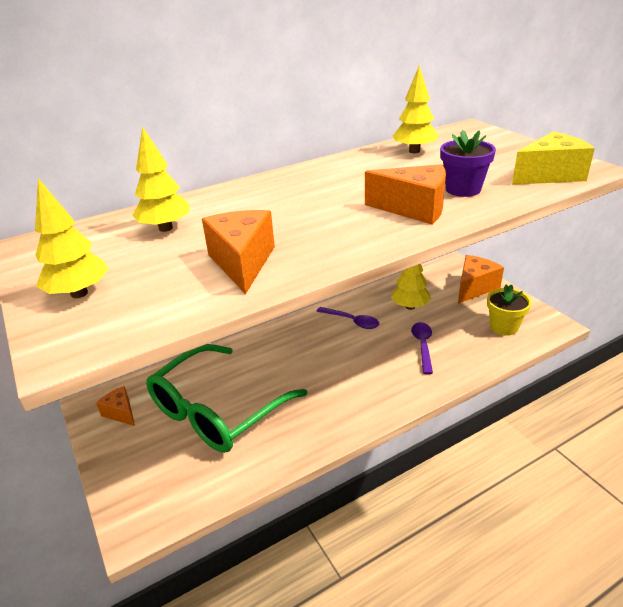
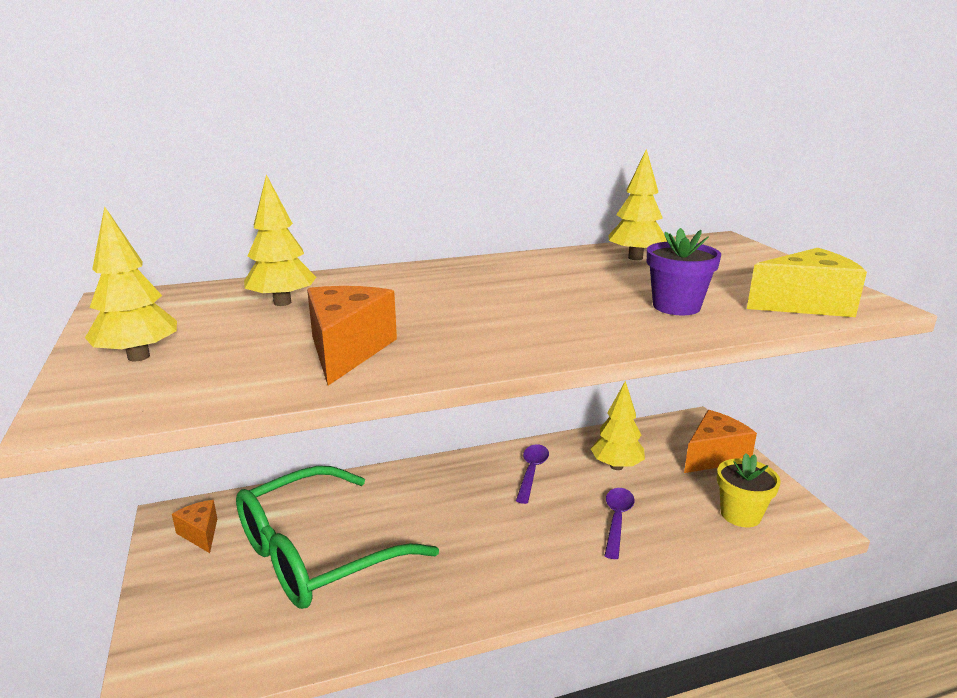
camera: 10 degrees right, 10 degrees down
(352, 321) = (532, 472): purple spoon -> purple spoon turned 120 degrees counterclockwise
(414, 209) = (598, 320): orange cheese -> none

